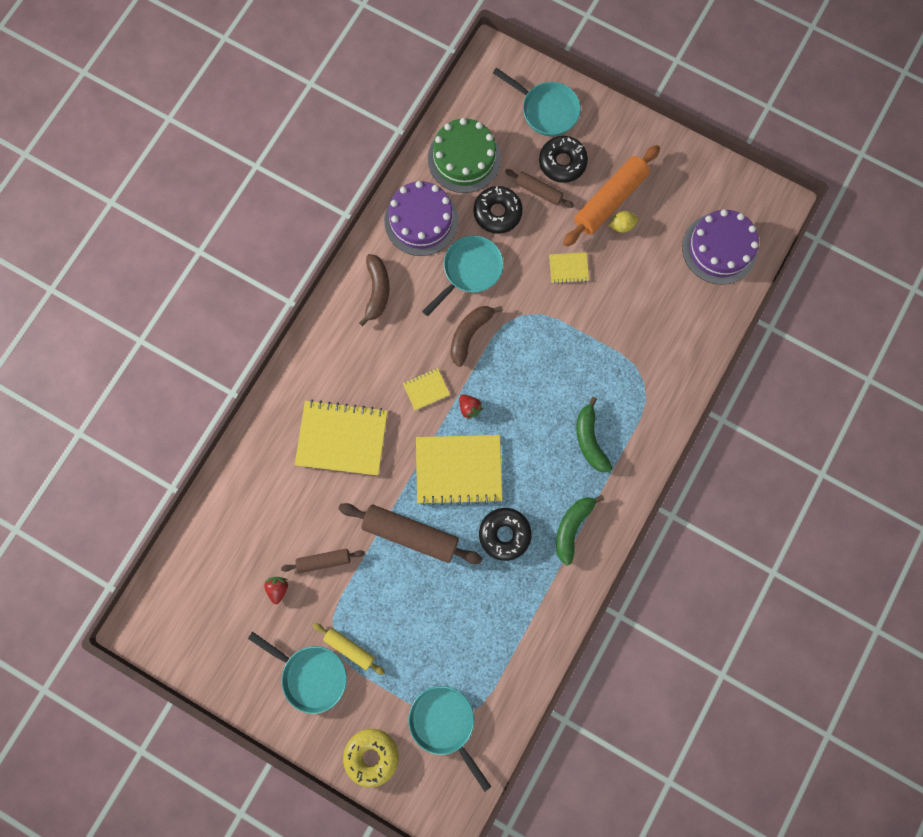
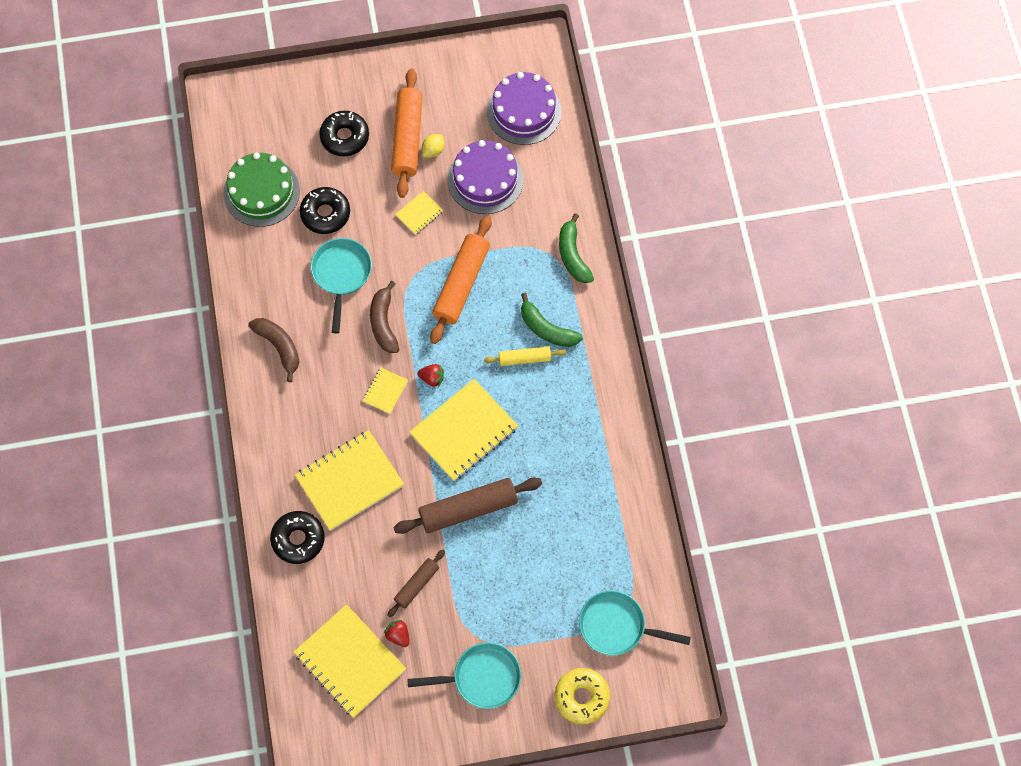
camera: 40 degrees left, 10 degrees down
(227, 578) = (350, 662): none -> yellow notebook
(349, 648) = (494, 633): yellow rolling pin -> yellow rolling pin (524, 358)
(421, 220) = (268, 266): purple cake -> purple cake (485, 180)
(504, 534) = (541, 450): black donut -> black donut (298, 539)
(538, 191) = (344, 173): brown rolling pin -> none
(546, 110) = (297, 106): turquoise pan -> none
(554, 350) = (461, 284): none -> orange rolling pin
(572, 527) = (589, 404): green banana -> green banana (572, 255)

